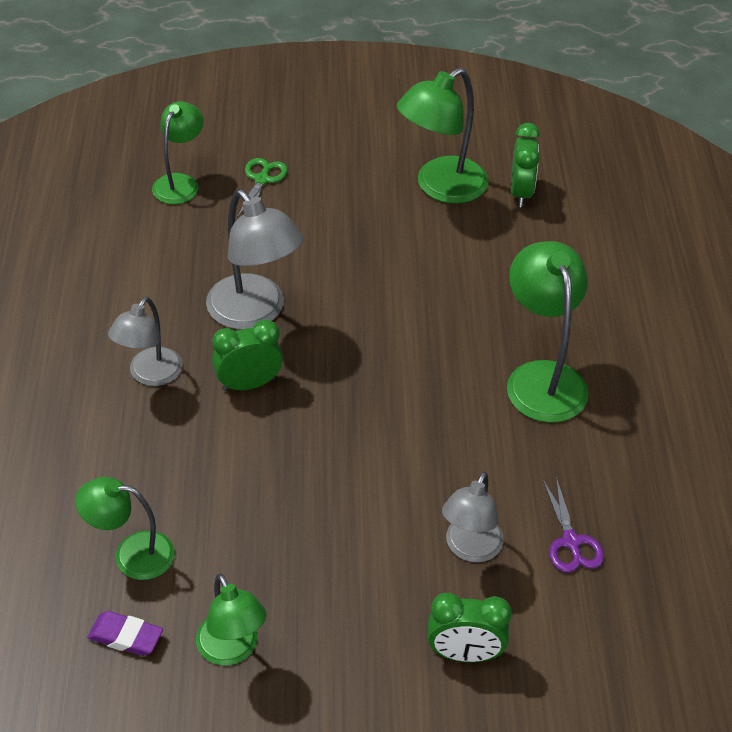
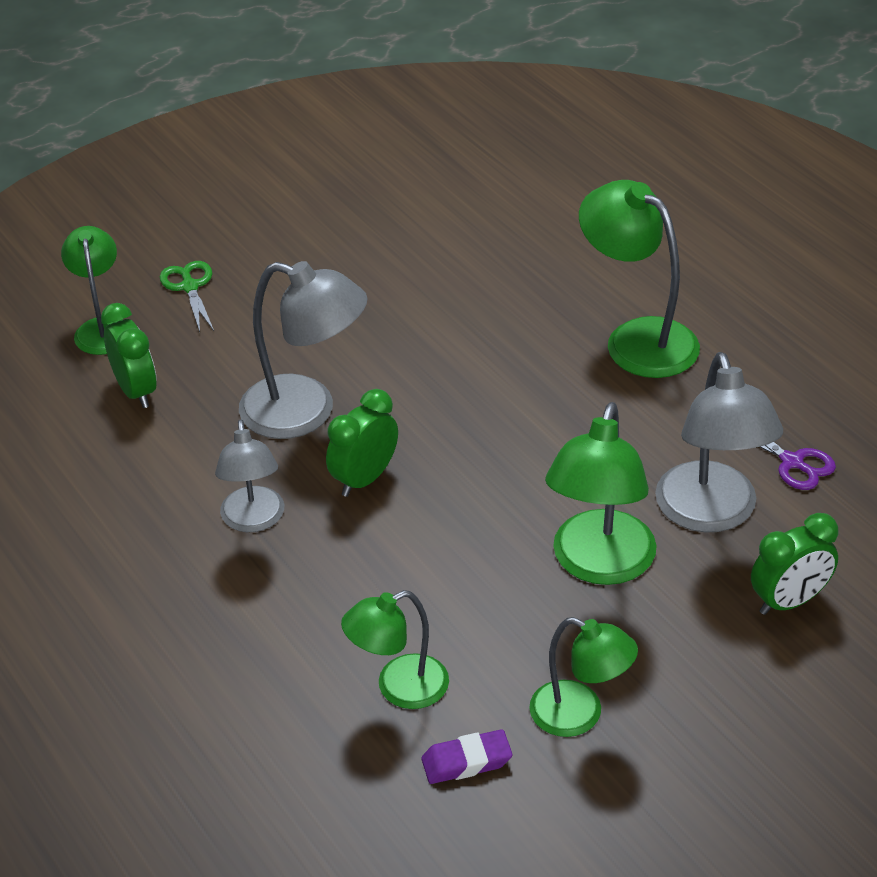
camera: 30 degrees left, 5 degrees down
(440, 187) = (381, 215): green lamp -> green lamp (599, 565)
(469, 549) = (711, 514): grey lamp -> grey lamp, size x1.55
(521, 193) = (464, 187): green clock -> green clock (136, 391)

